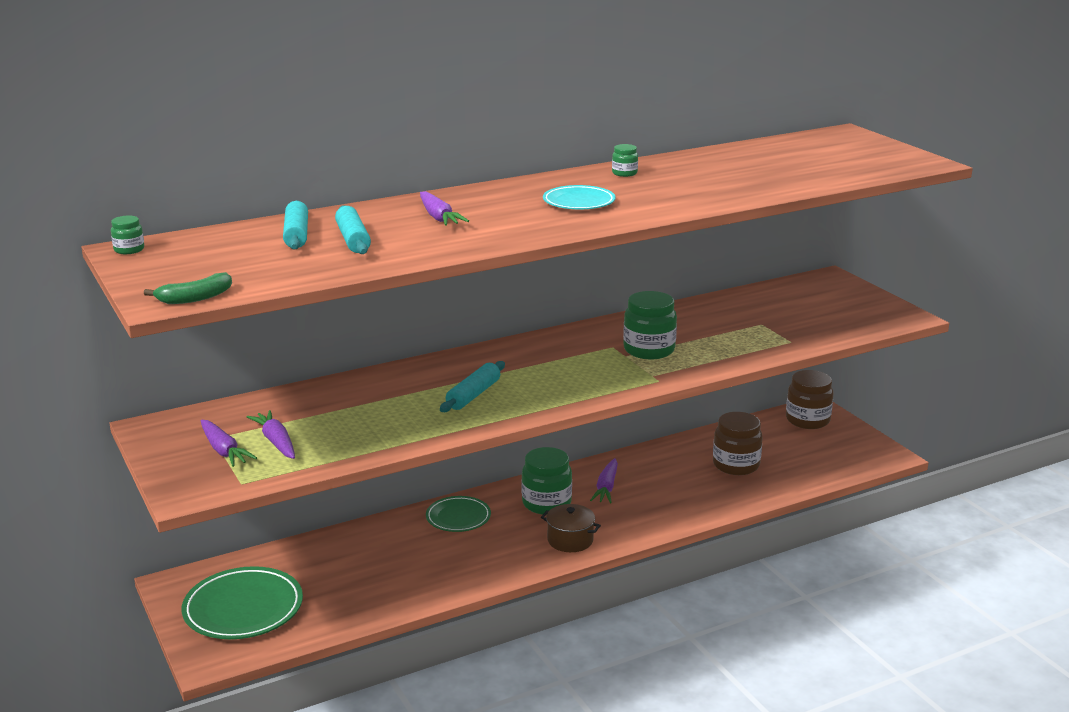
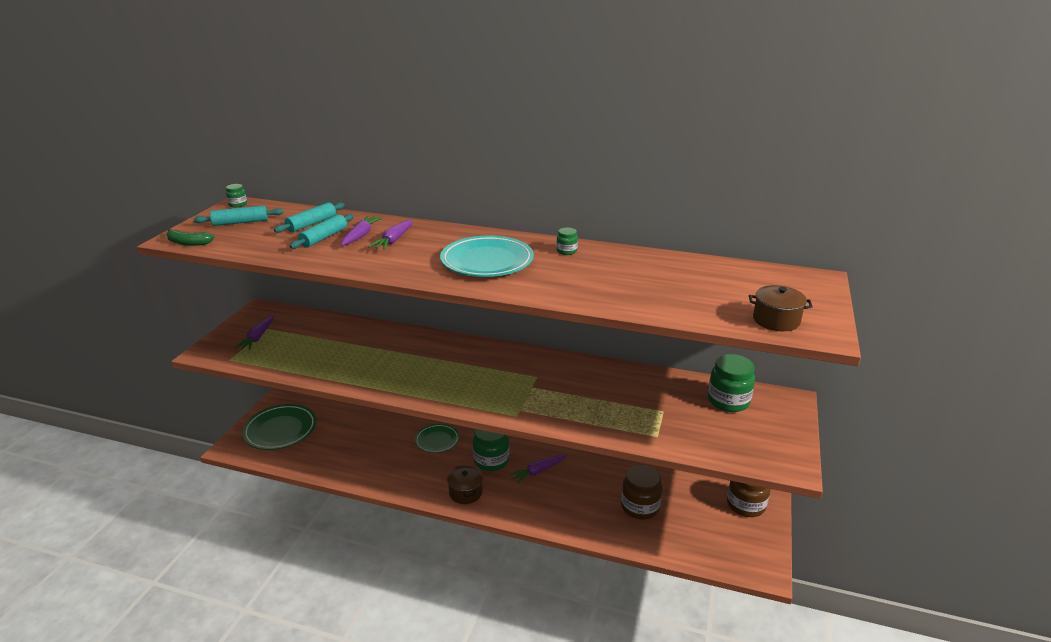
camera: 45 degrees right, 5 degrees up
(276, 442) = (282, 345): purple carrot -> purple carrot (361, 236)
(473, 395) = (407, 367): turquoise rolling pin -> turquoise rolling pin (240, 222)
(579, 202) = (487, 261): turquoise plate -> turquoise plate, size x1.63
(649, 350) = (553, 390): green jar -> green jar (728, 401)
(883, 165) = (776, 320): none -> brown pot

